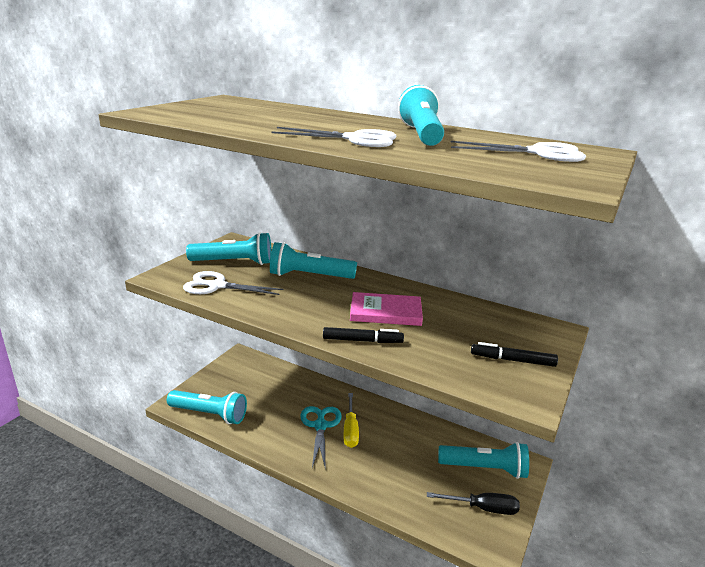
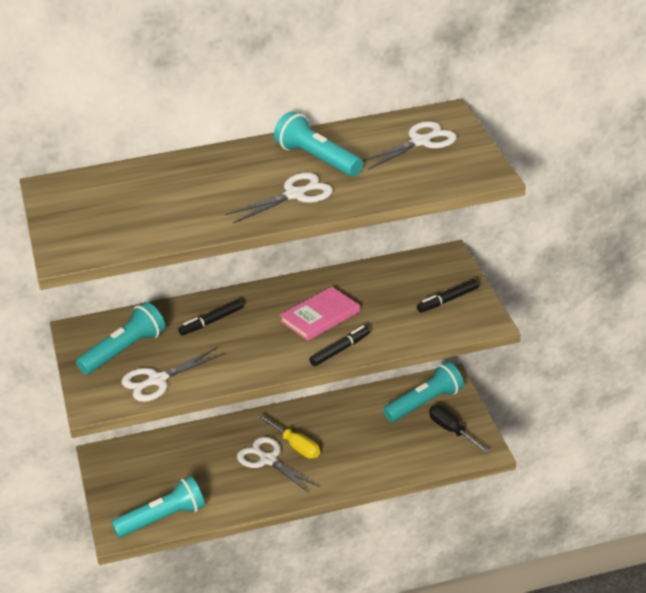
camera: 40 degrees left, 10 degrees up
(309, 276) = (211, 322): turquoise flashlight -> black marker
(320, 426) = (268, 460): turquoise scissors -> white scissors
(482, 508) = (452, 431): black screwdriver -> black screwdriver turned 90 degrees counterclockwise

